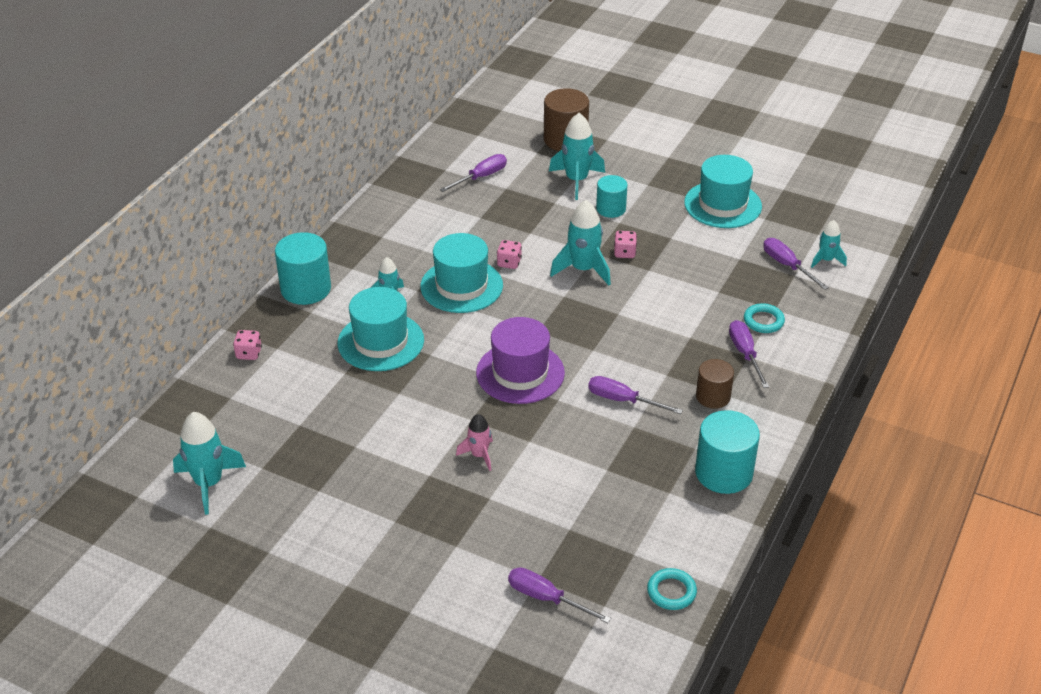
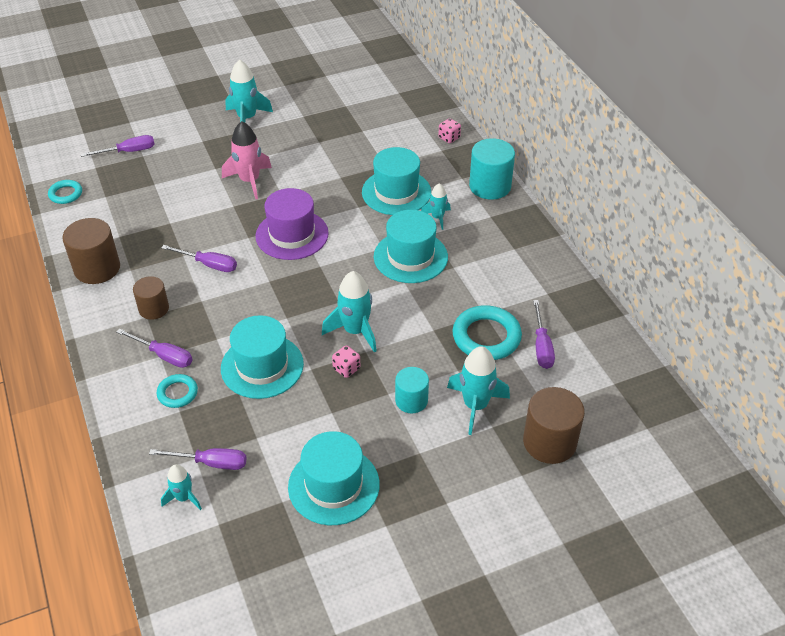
camera: 130 degrees right, 5 degrees up
(209, 483) = (357, 86): turquoise rocket -> turquoise rocket (247, 118)
(479, 455) = (249, 181): pink rocket -> pink rocket, size x1.70
(504, 205) = (486, 337): none -> turquoise ring
(509, 263) = (409, 295): pink dice -> none
(623, 400) = (209, 264): purple screwdriver -> purple screwdriver turned 45 degrees clockwise
(680, 295) = (262, 366): none -> turquoise hat
(723, 473) = (97, 268): turquoise cylinder -> brown cylinder

